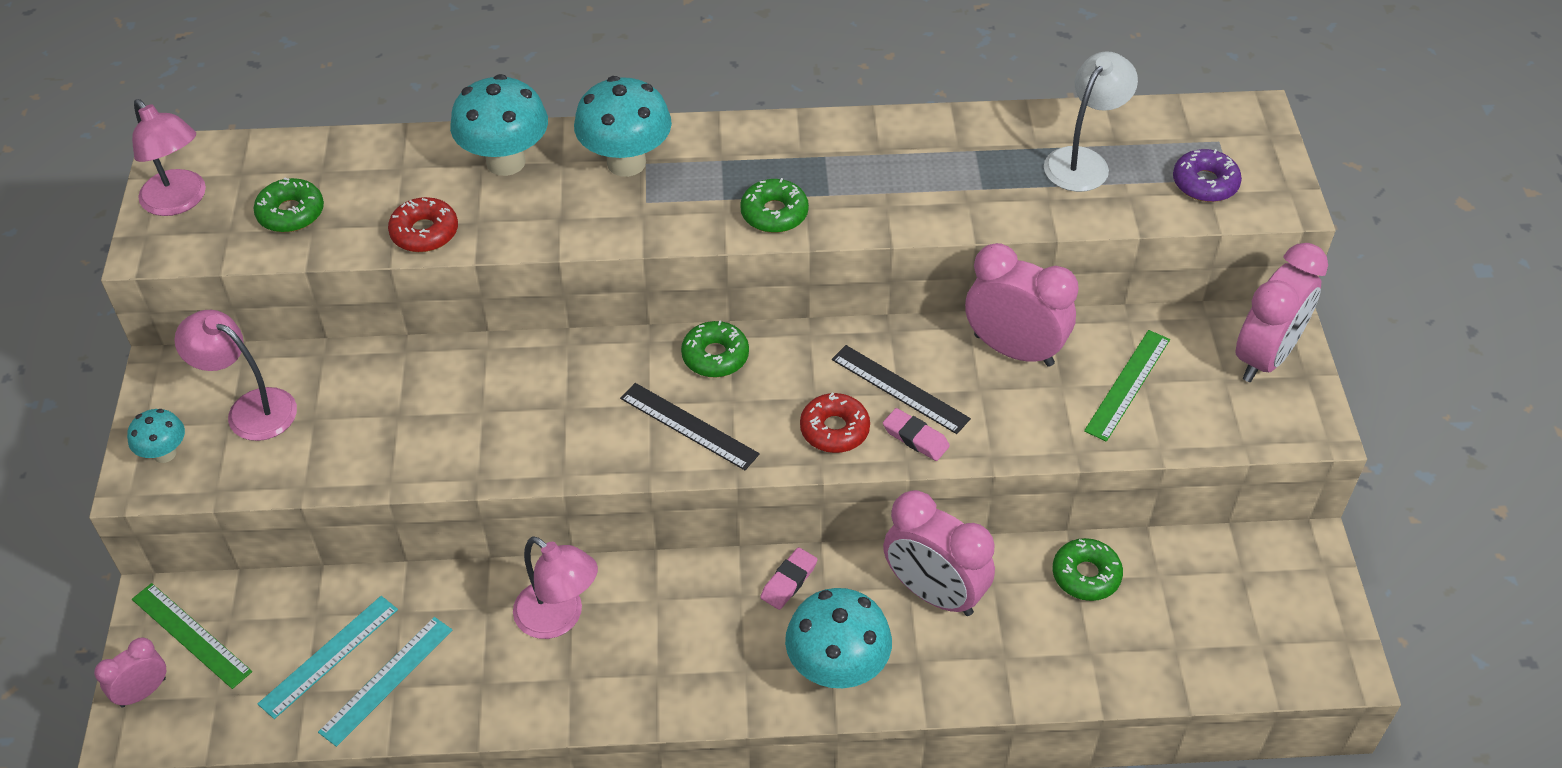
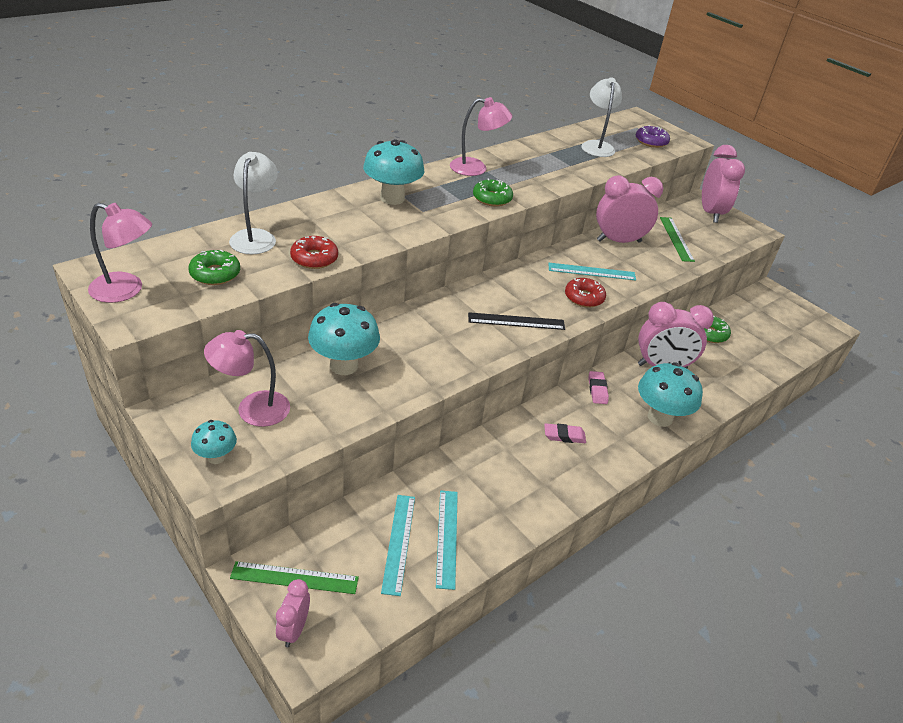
camera: 40 degrees left, 10 degrees down
(387, 169) = (256, 237): none -> white lamp
(506, 162) = (324, 215): turquoise mushroom -> turquoise mushroom (344, 365)
(559, 618) = (508, 458): pink lamp -> pink lamp (476, 168)
(715, 356) = (494, 287): green donut -> none
(900, 389) = (591, 271): black ruler -> turquoise ruler
(915, 438) = (621, 288): pink eraser -> pink eraser (564, 436)

